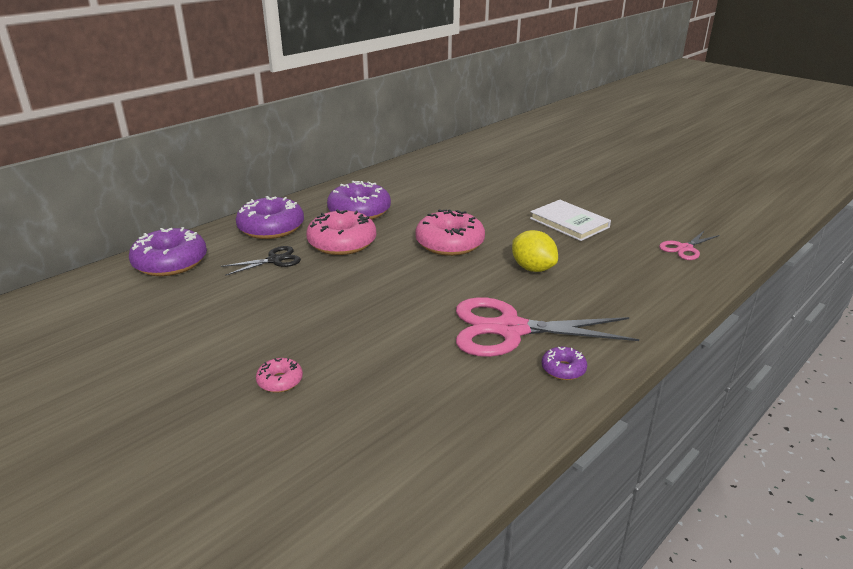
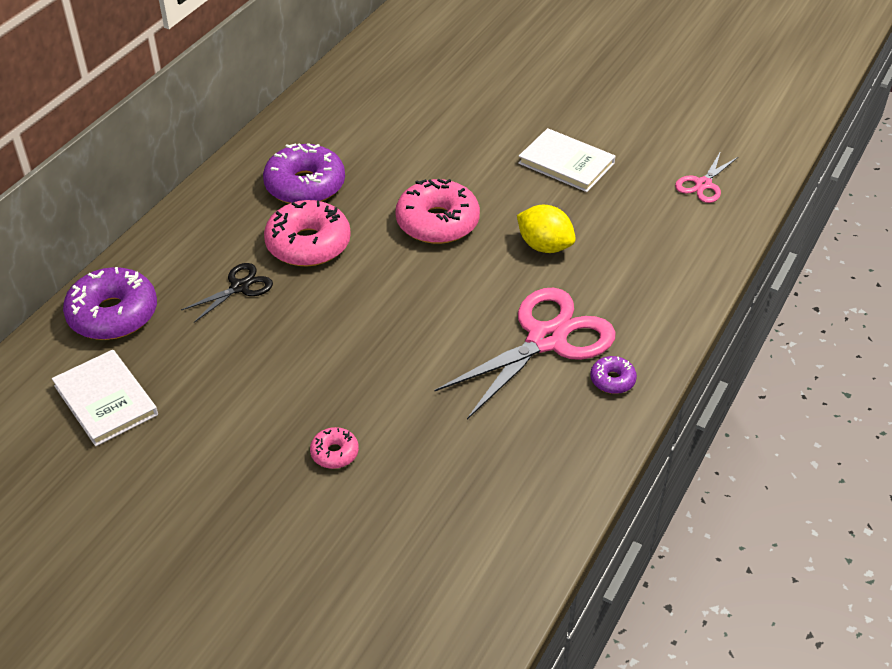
camera: 15 degrees left, 15 degrees up
(123, 313) = (105, 400): none -> white book
(271, 228) = (207, 234): purple donut -> none
(510, 330) = (546, 339): pink scissors -> pink scissors turned 150 degrees clockwise

